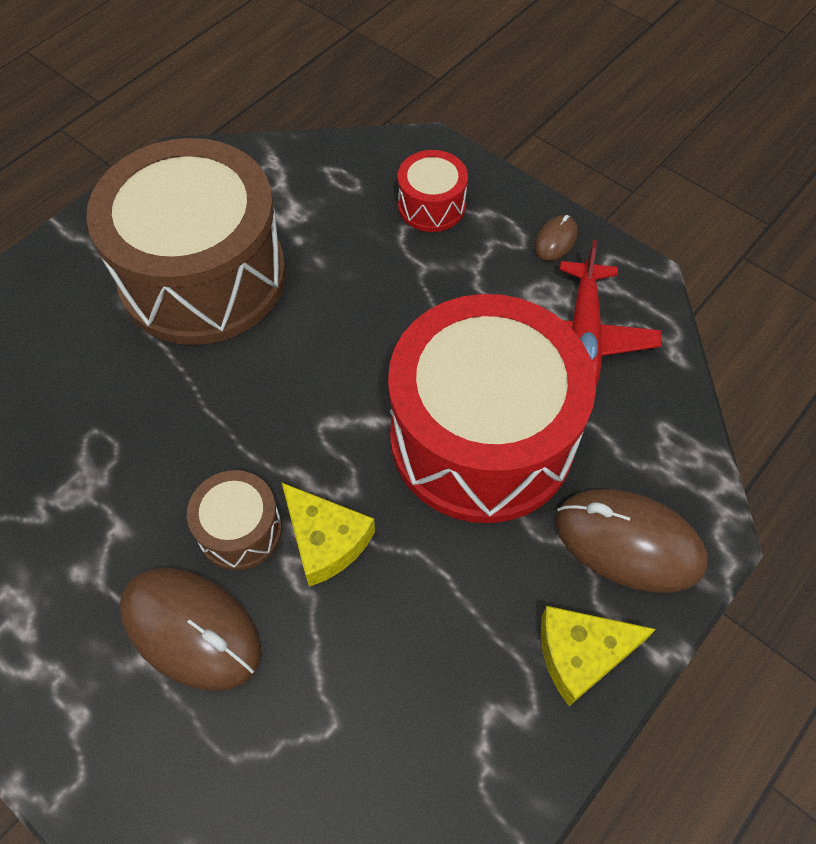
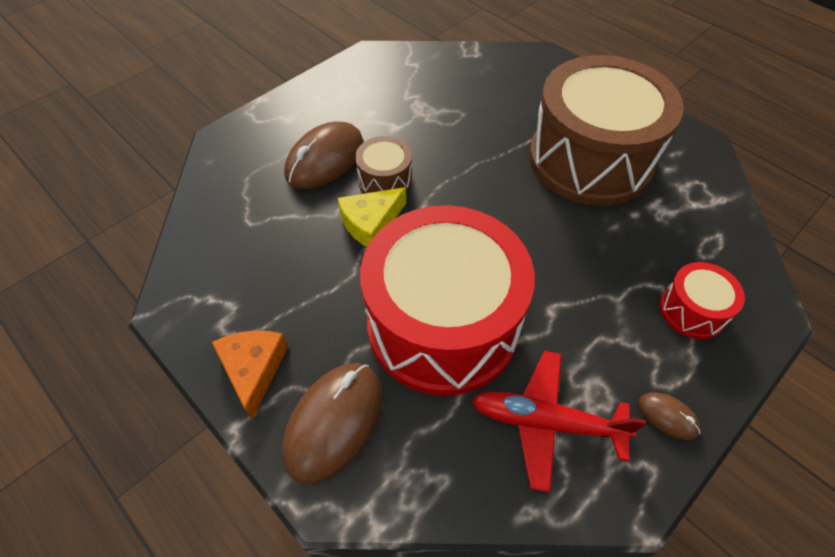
camera: 95 degrees right, 5 degrees down
(581, 654) = (253, 369): yellow cheese -> orange cheese

